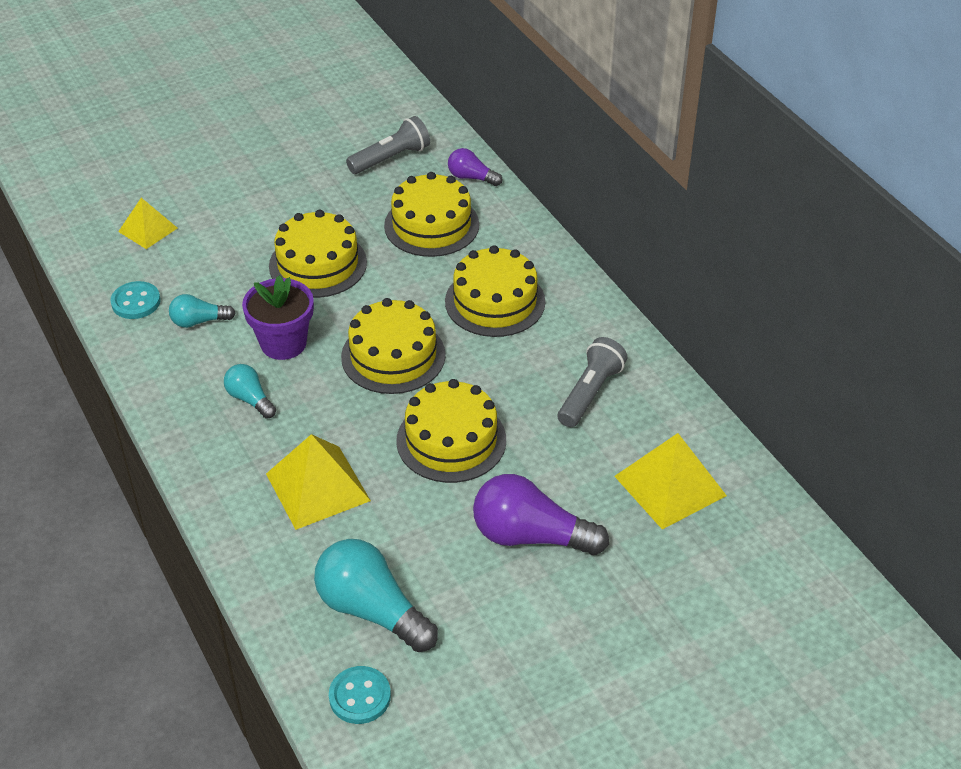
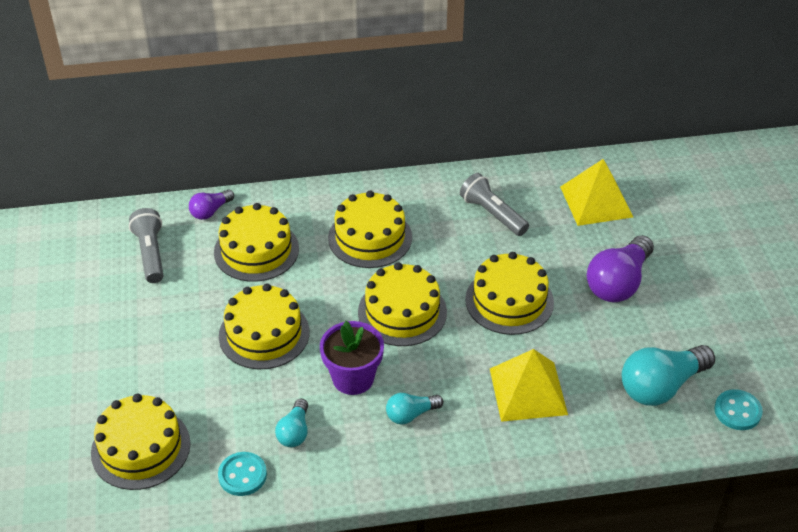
camera: 70 degrees left, 0 degrees up
(148, 229) = (141, 448): yellow pyramid -> yellow cake

